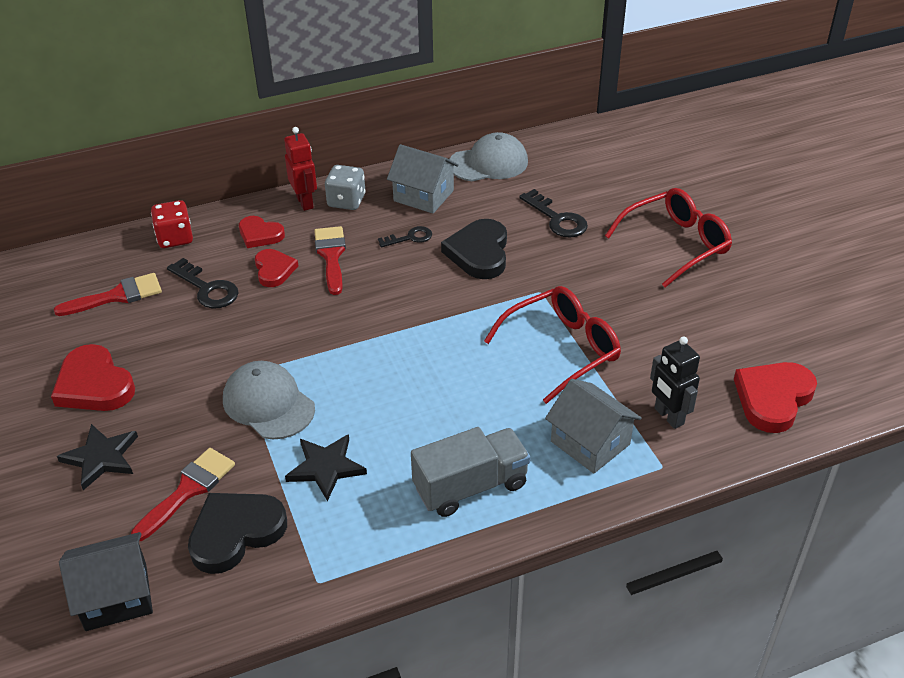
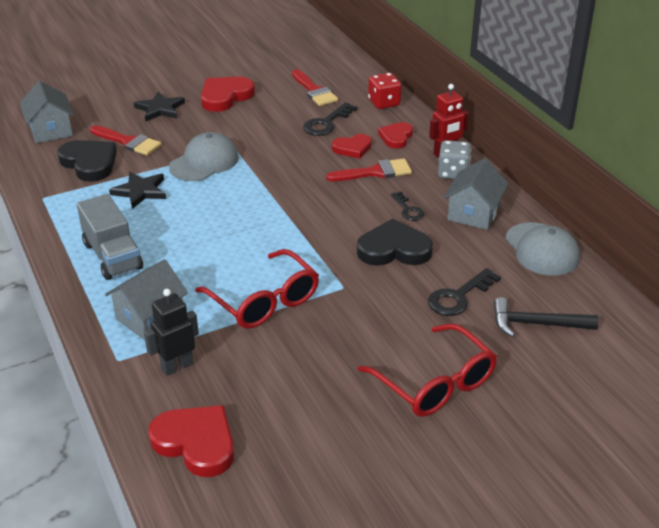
camera: 85 degrees right, 5 degrees down
(116, 596) = (51, 130): black house -> grey house
(595, 180) = (536, 324): none -> black hammer

